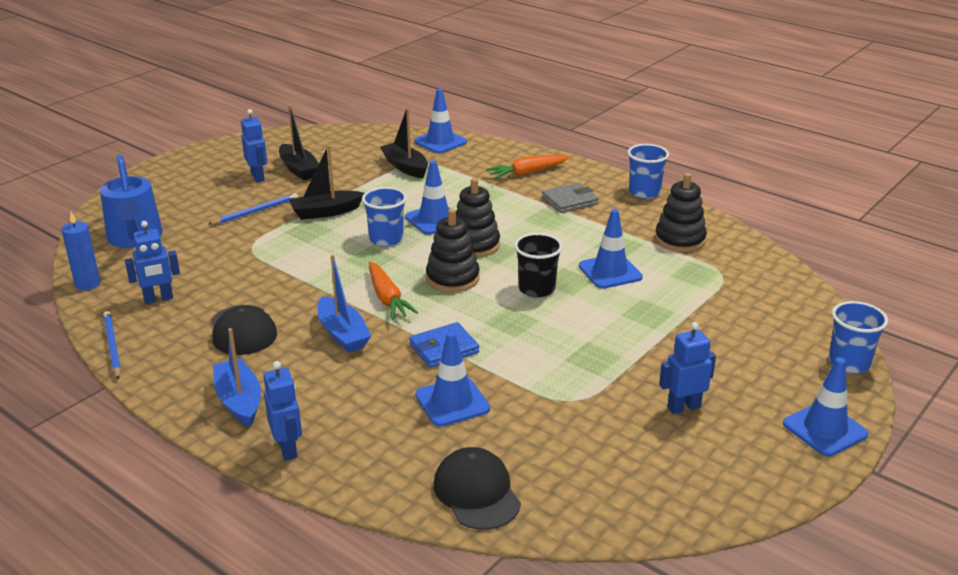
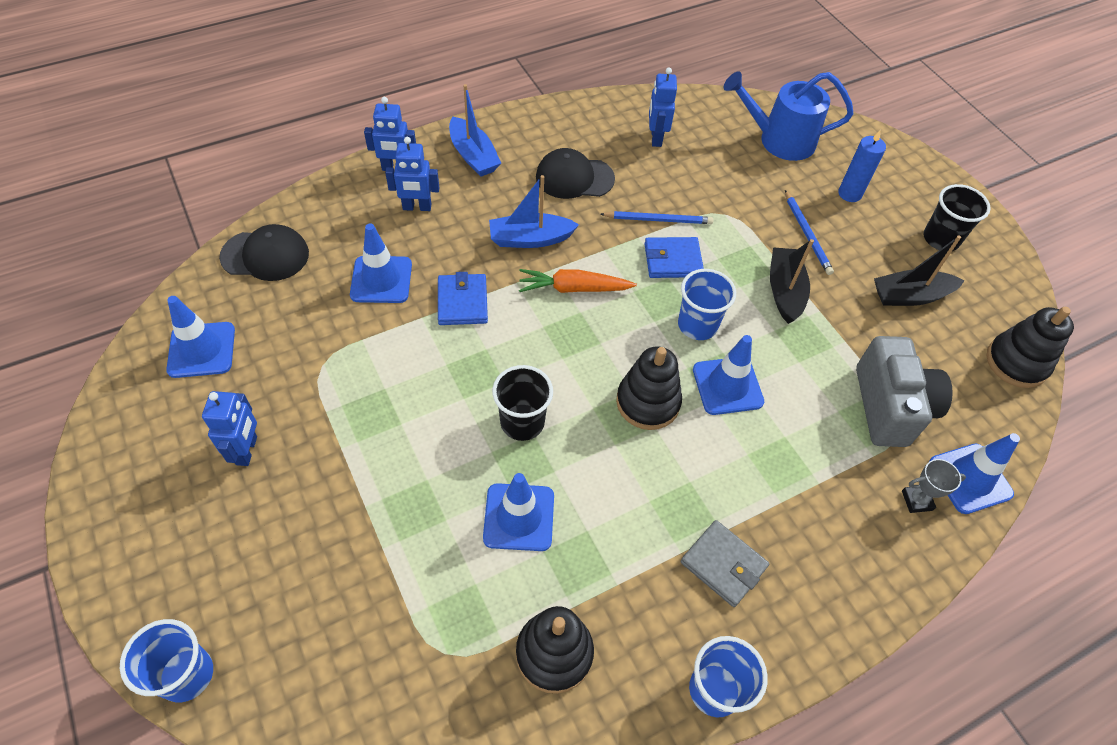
camera: 110 degrees right, 25 degrees up
(87, 284) = (703, 102): blue candle -> blue candle (849, 194)
(112, 346) = (594, 103): blue pencil -> blue pencil (658, 220)
(230, 164) = (941, 239): none -> black cup
(239, 401) = (473, 156): blue boat -> blue boat turned 60 degrees clockwise
(258, 177) = (897, 255): blue robot -> blue robot (417, 207)
(323, 261) = (672, 260): none -> blue wallet
(405, 167) = (890, 406): black boat -> grey camera
(452, 278) = (584, 354): black stacking toy -> black stacking toy (1016, 362)
(470, 154) = (916, 500): none -> grey trophy
(527, 173) = (831, 550): orange carrot -> none
(570, 201) = (723, 565): grey wallet -> grey wallet turned 45 degrees counterclockwise
(824, 429) = (123, 559): blue traffic cone -> blue traffic cone (201, 350)

